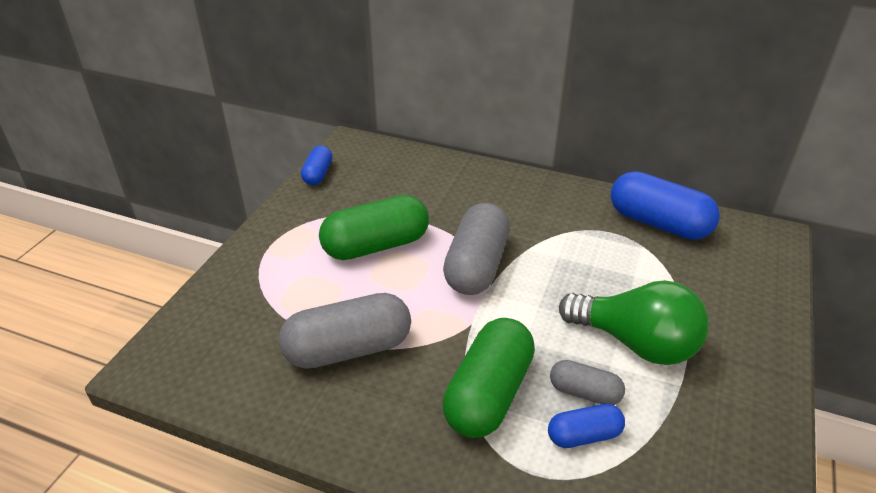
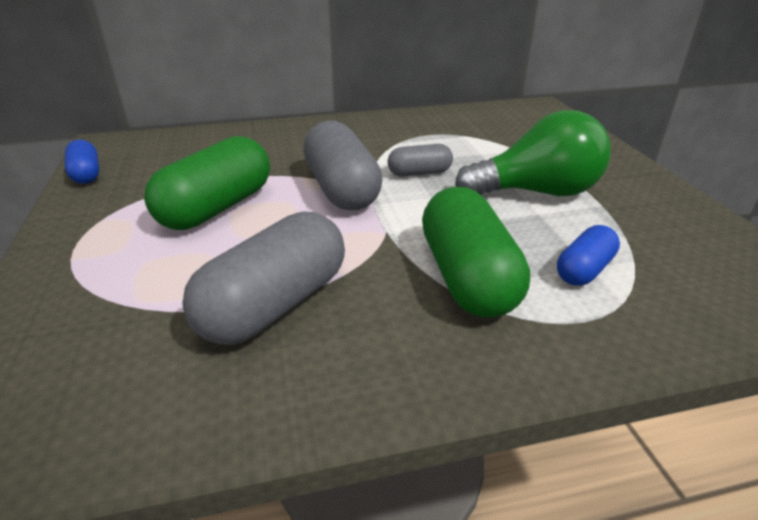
camera: 35 degrees left, 5 degrees down
(584, 392) = (544, 239): grey capsule -> grey capsule (419, 173)
(658, 223) = (457, 120): blue capsule -> none

